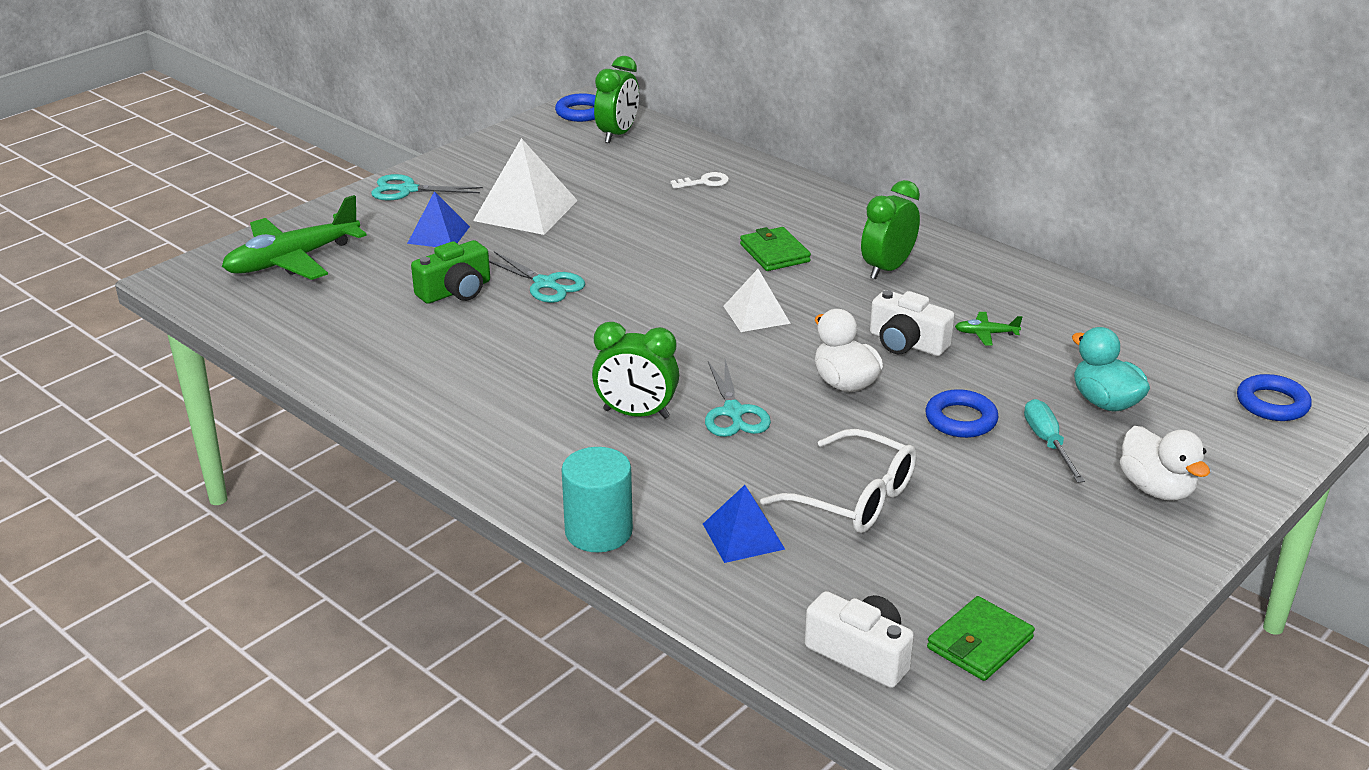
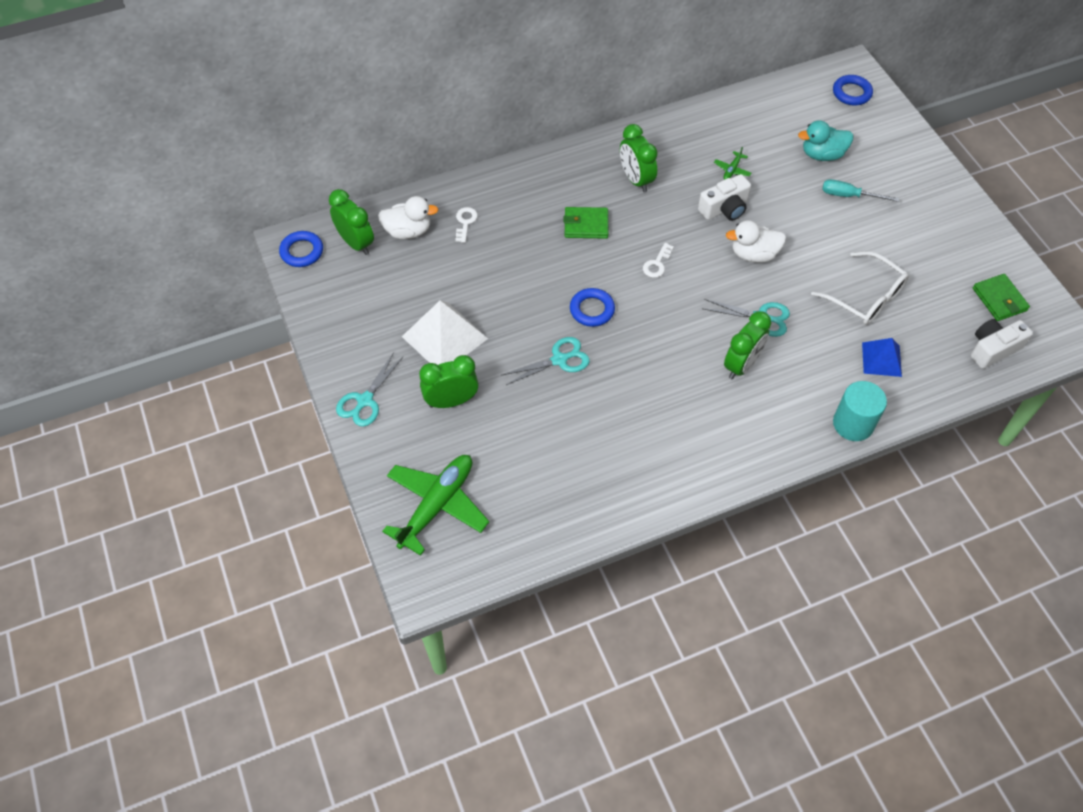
camera: 65 degrees left, 25 degrees up
(292, 260) = (437, 505): green plane -> green plane turned 135 degrees counterclockwise
(438, 235) = (451, 401): blue pyramid -> green clock
(456, 291) = (541, 414): green camera -> none
(756, 314) = (657, 264): white pyramid -> white key
(854, 498) = (866, 297): white glasses -> white glasses turned 75 degrees clockwise
(961, 419) = (812, 220): blue ring -> blue ring (592, 310)
(1156, 489) = (905, 174): white duck -> white duck (408, 231)

